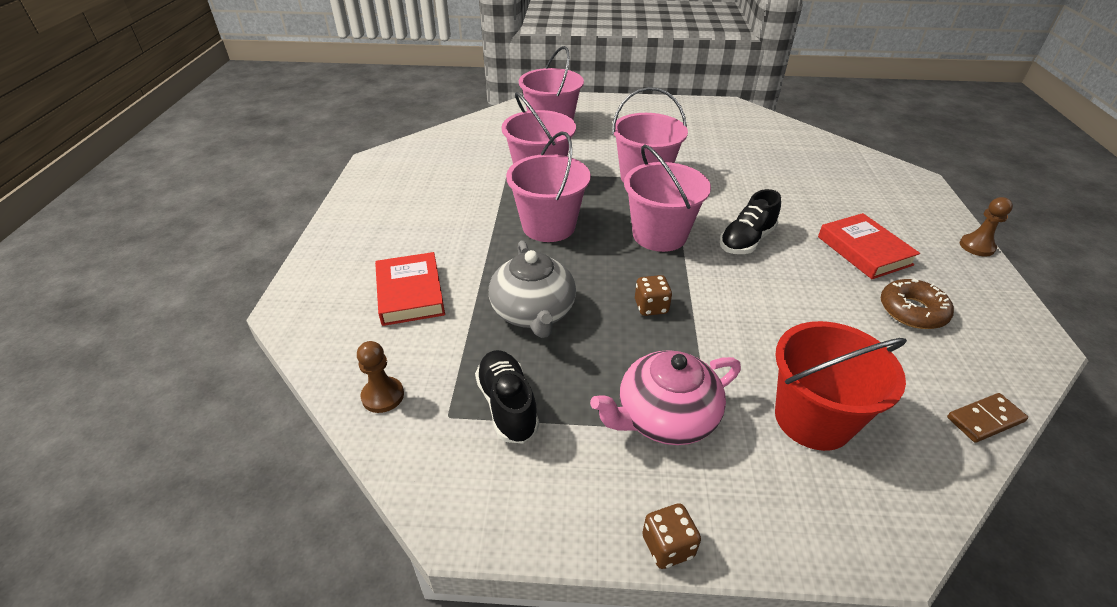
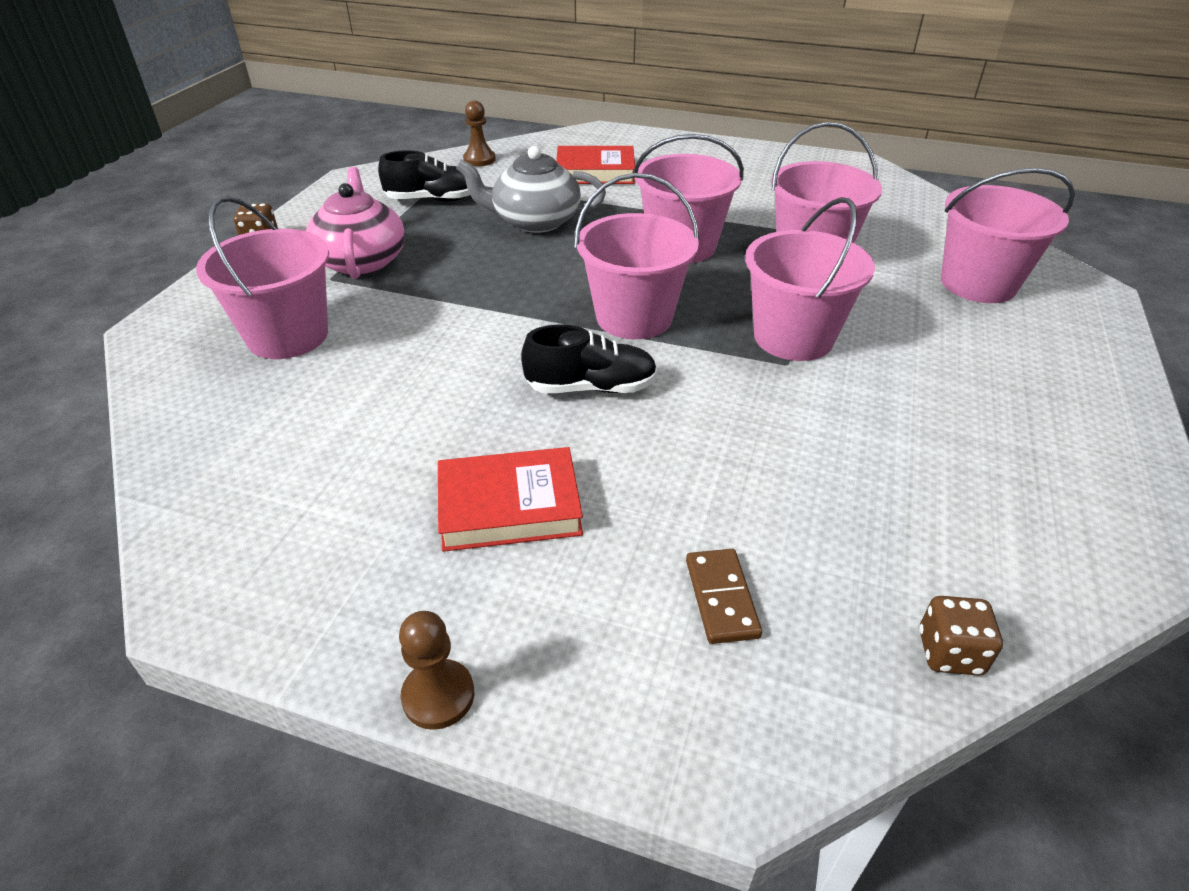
camera: 105 degrees right, 0 degrees up
(651, 307) = (502, 283): brown dice -> brown dice (950, 652)
(746, 240) = (591, 387): black shoe -> black shoe turned 120 degrees clockwise
(813, 419) = (288, 336): red bucket -> pink bucket
(912, 311) = (356, 489): brown donut -> none
(985, 420) = (171, 455): brown domino -> brown domino (721, 598)

